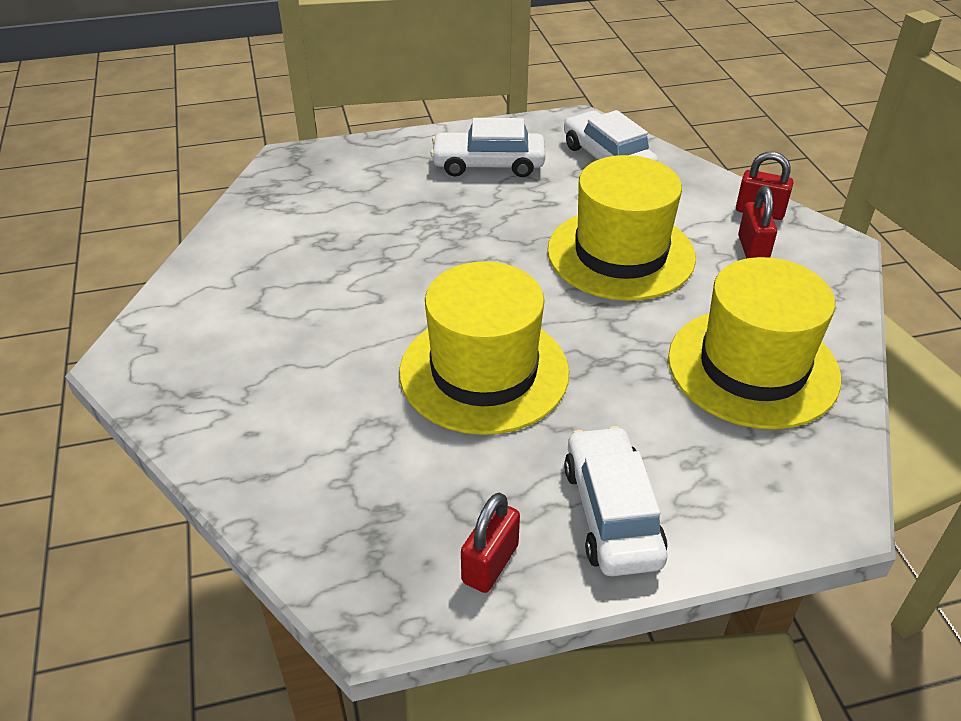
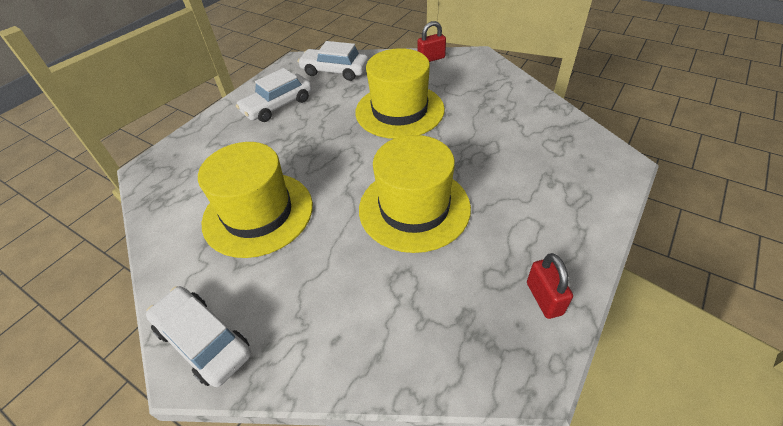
camera: 40 degrees left, 5 degrees up
(612, 513) = (555, 229): white car -> white car (204, 340)
(752, 249) = (450, 76): red padlock -> none
(753, 367) = (517, 125): yellow hat -> yellow hat (258, 213)

